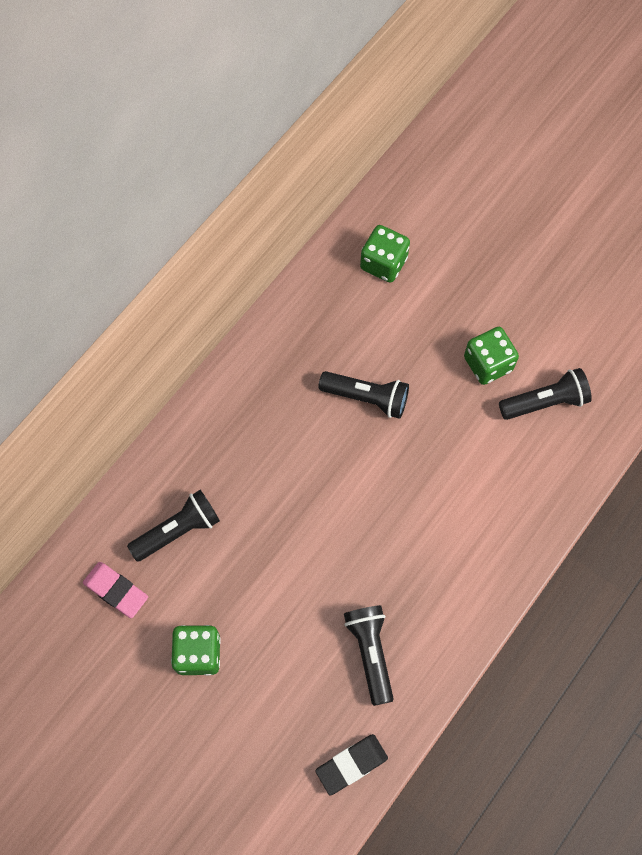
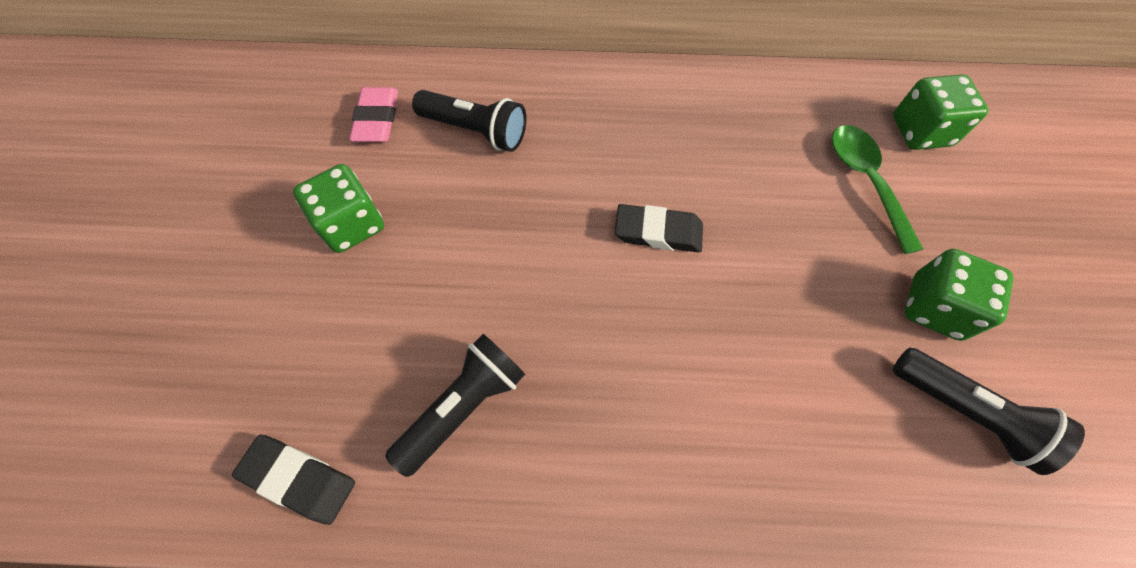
camera: 55 degrees right, 5 degrees down
(339, 471) = (658, 232): none -> black eraser
(366, 398) = (764, 207): black flashlight -> none
(392, 326) = (865, 181): none -> green spoon

